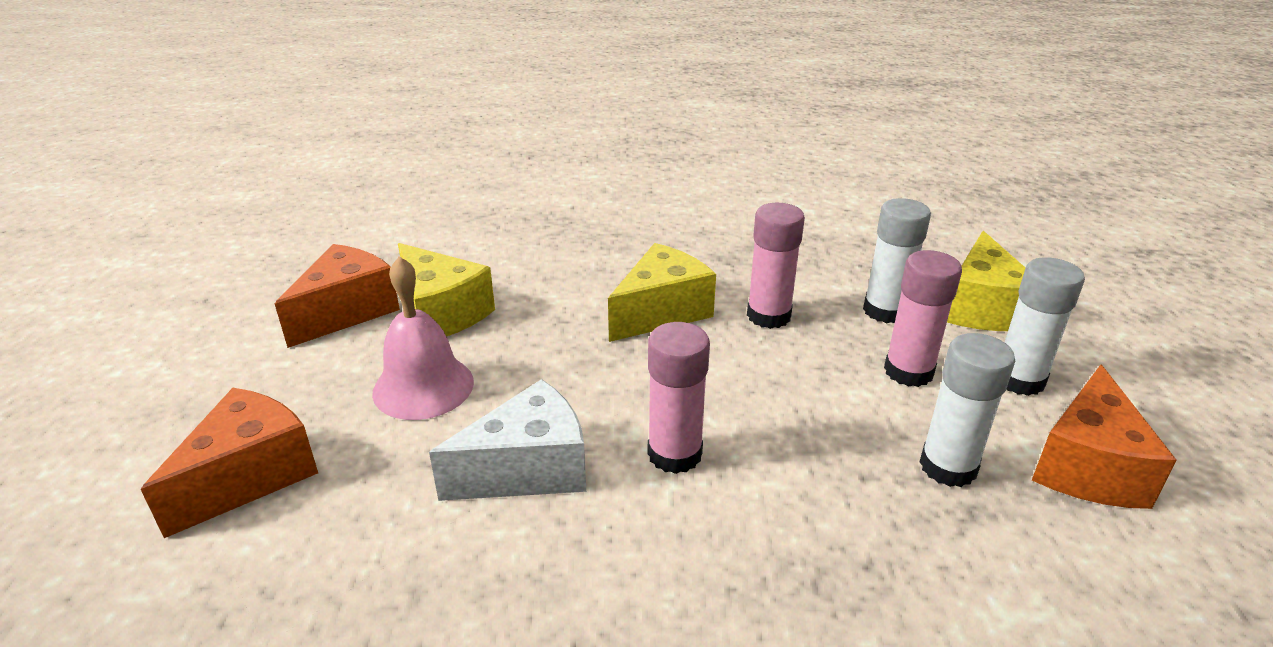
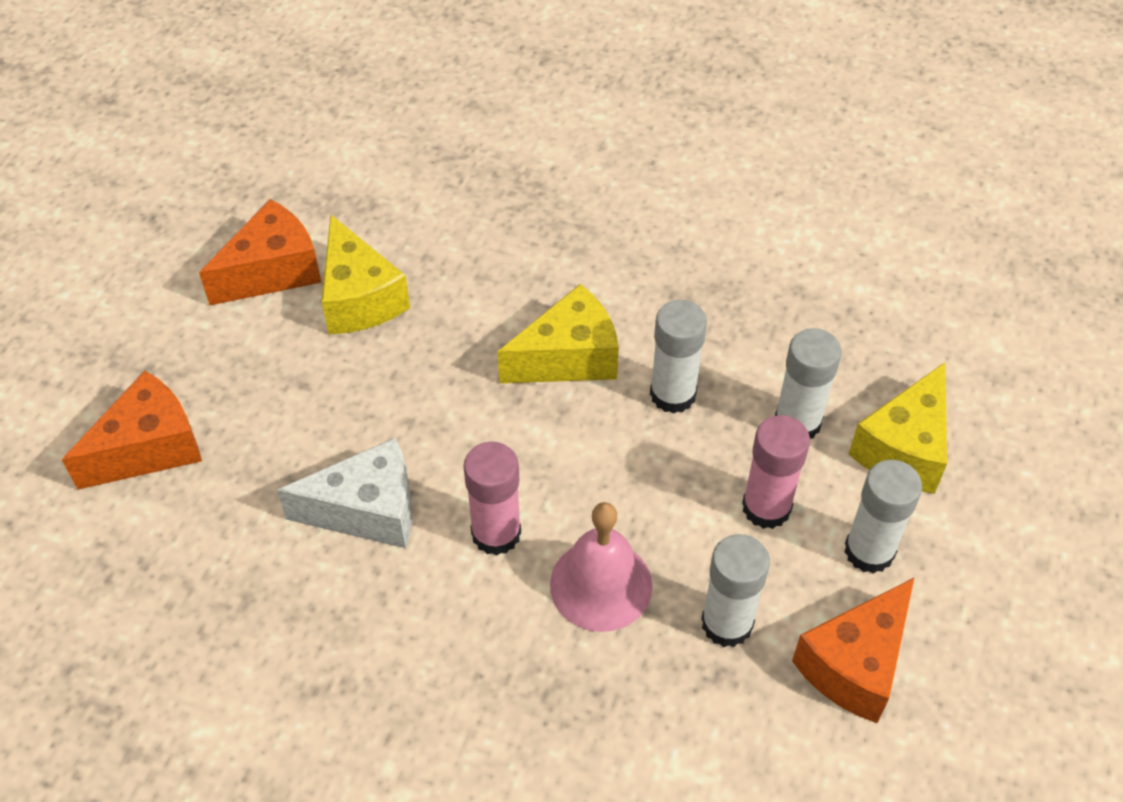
camera: 20 degrees right, 20 degrees up
(423, 387) = (312, 390): pink bell -> pink bell (601, 585)
(768, 316) = (673, 394): pink glue stick -> white glue stick

